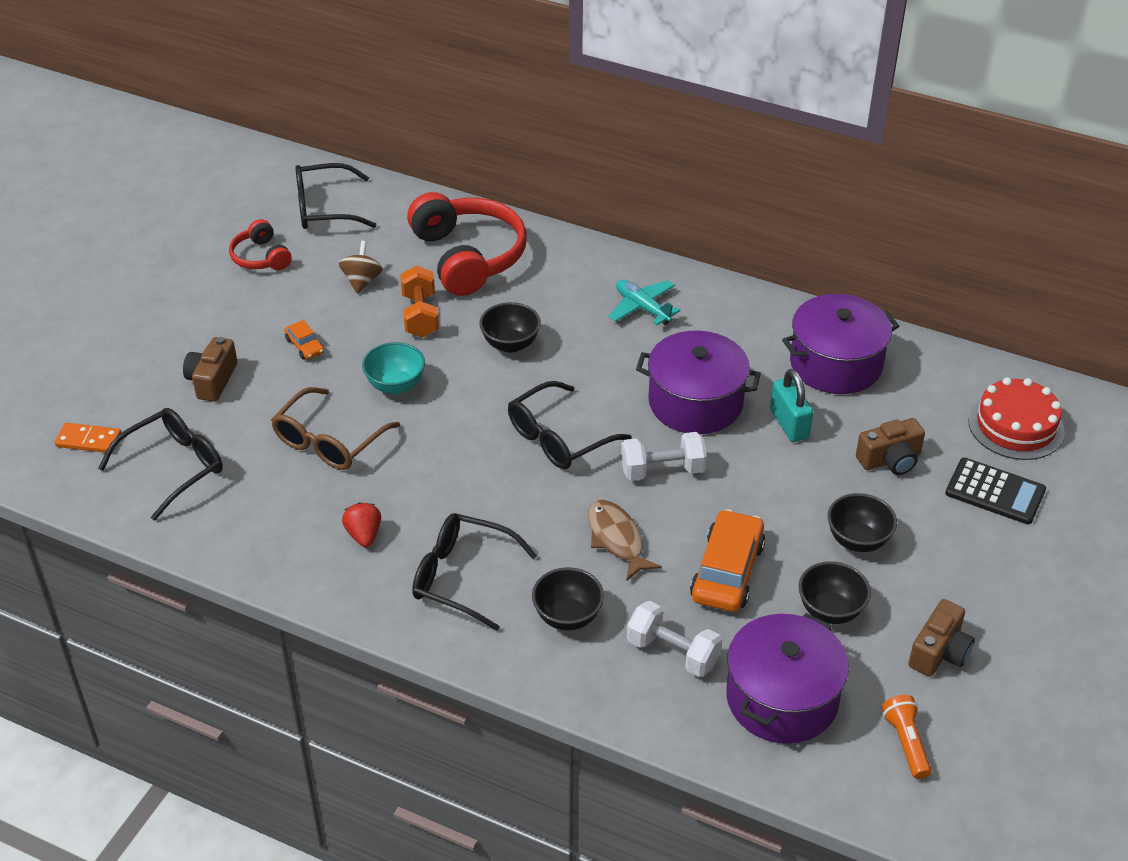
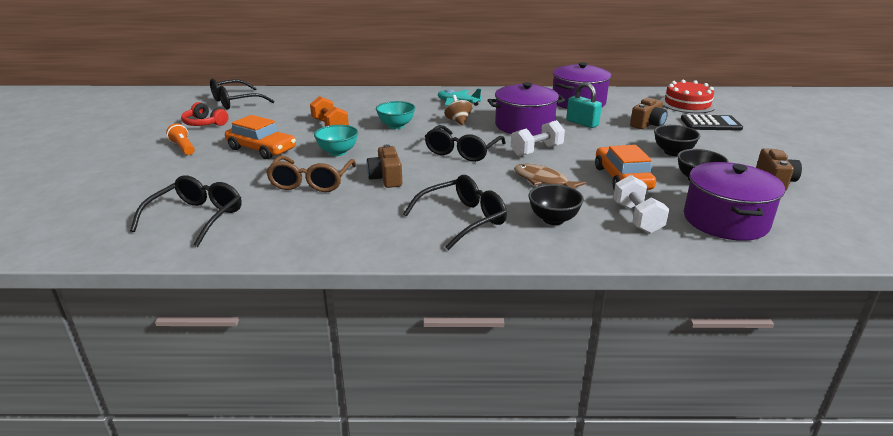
camera: 25 degrees left, 15 degrees down
(88, 440) = (113, 220): orange domino -> none
(212, 380) = (202, 174): brown camera -> brown camera (386, 178)
(305, 346) = (261, 149): orange car -> orange car, size x2.04
(362, 281) = (281, 121): brown spinning top -> brown spinning top (458, 121)
(364, 535) = (374, 216): red strawberry -> none
(461, 577) = (463, 219): black glasses -> black glasses turned 150 degrees clockwise
(468, 257) = (340, 103): red headphones -> none
(510, 344) = (396, 126): black bowl -> turquoise bowl
(673, 652) = (637, 218): white dumbbell -> white dumbbell turned 75 degrees clockwise
(906, 743) = (817, 220): orange flashlight -> orange flashlight (183, 147)

